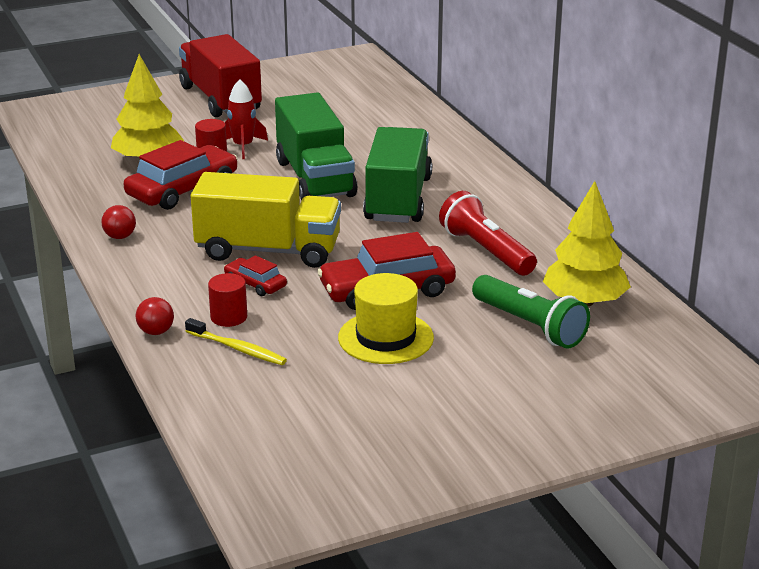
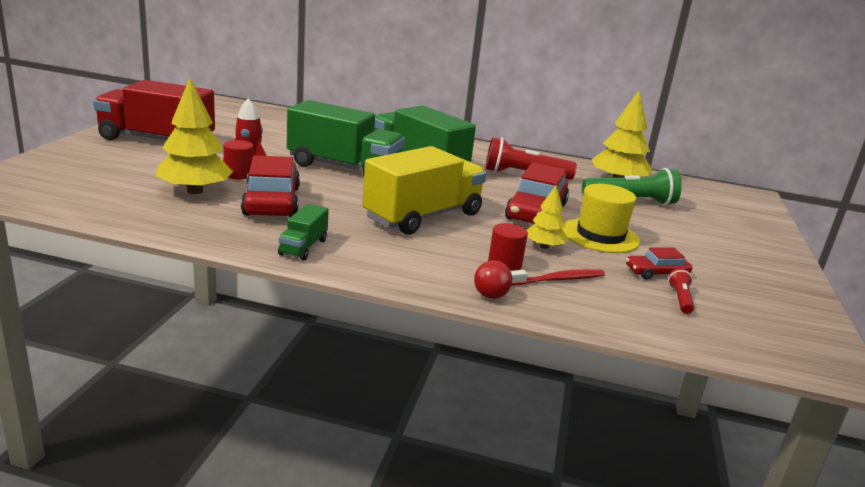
camera: 55 degrees left, 5 degrees down
(120, 237) = (303, 247): red ball -> green truck
(237, 349) = (558, 280): yellow toothbrush -> red toothbrush
(255, 284) = (466, 238): red car -> red car (656, 273)
(296, 415) = (680, 299): none -> red flashlight
(302, 321) = (544, 246): none -> yellow tree

